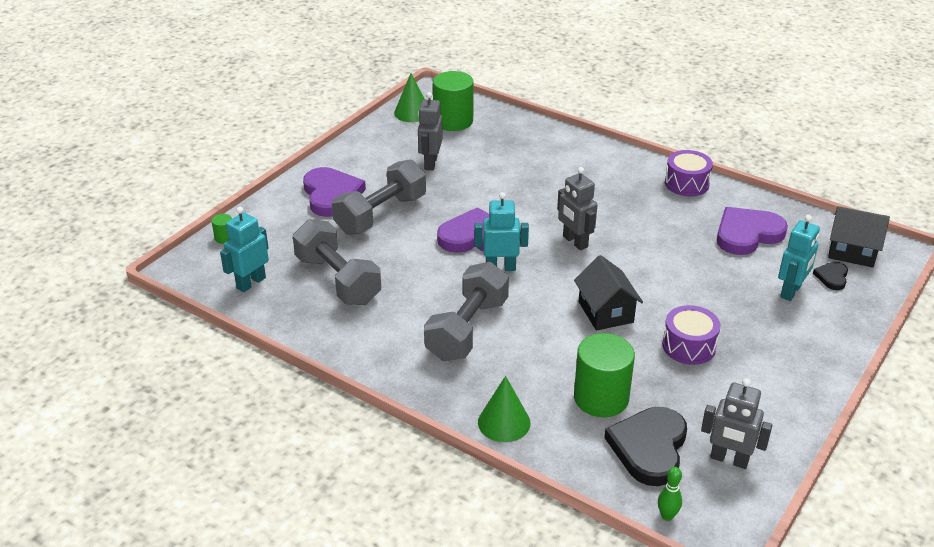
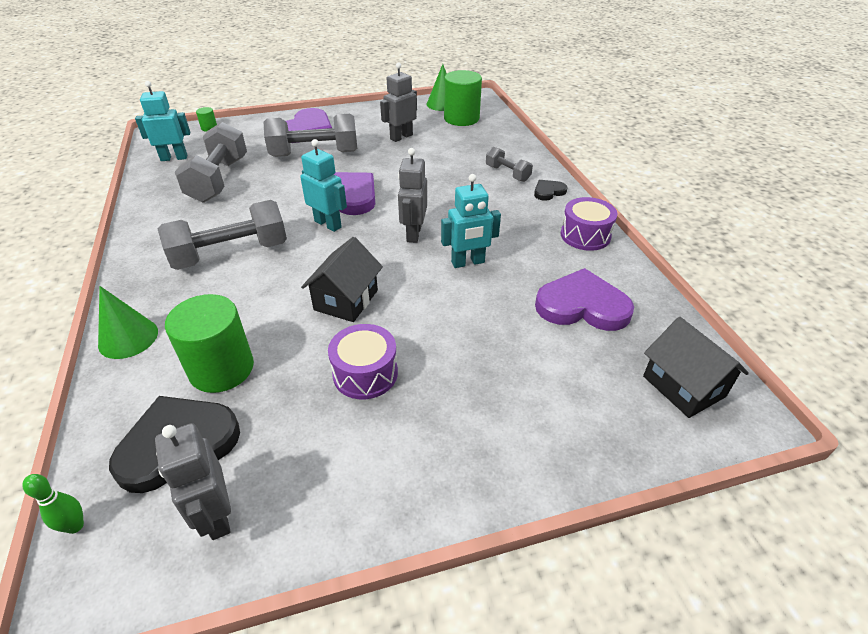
camera: 40 degrees right, 5 degrees up
(567, 158) = (507, 173): none -> grey dumbbell
(791, 291) = (548, 385): turquoise robot -> turquoise robot (468, 262)
(832, 277) = (619, 398): black heart -> black heart (548, 192)

